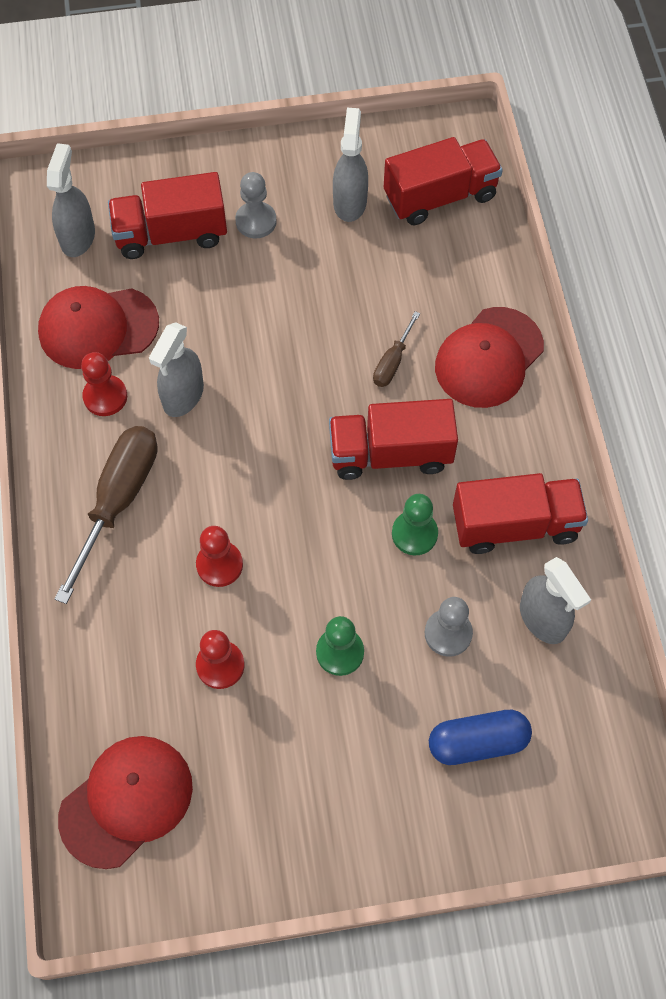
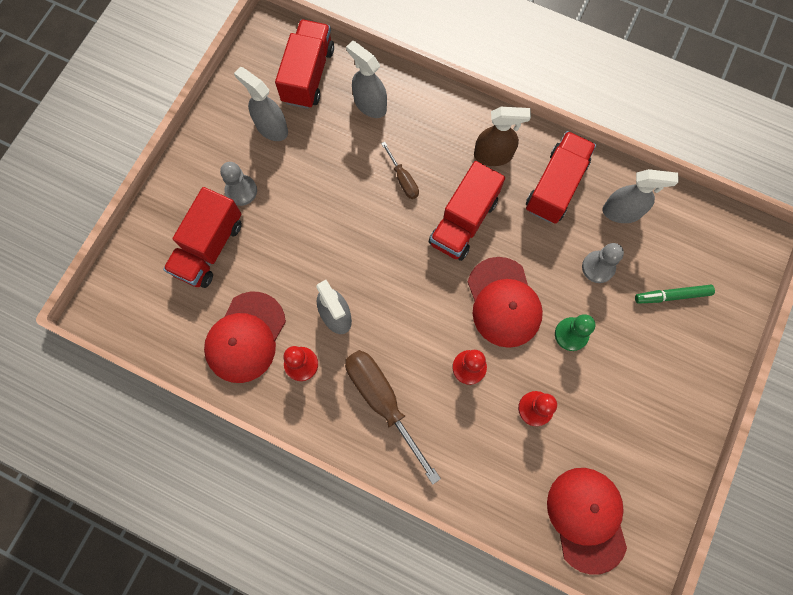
camera: 55 degrees left, 10 degrees up
(78, 237) = (164, 307): grey spray bottle -> grey spray bottle (370, 104)
(414, 534) = (524, 243): green pawn -> none
(477, 742) = (672, 296): blue capsule -> green marker
(489, 358) = (439, 125): red cap -> red cap (503, 302)
(499, 435) = (493, 155): none -> brown spray bottle

